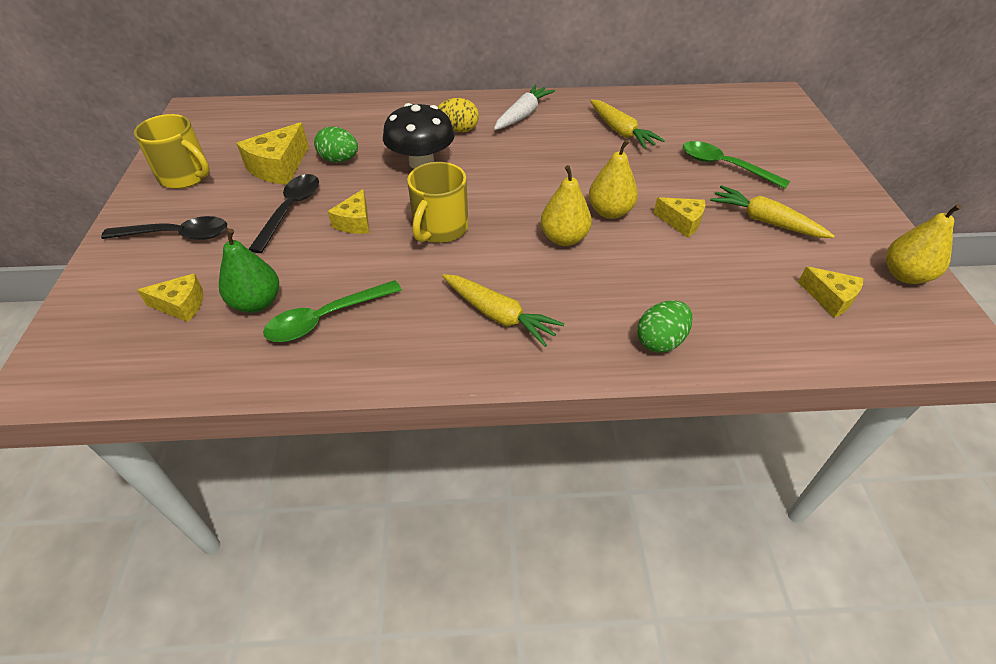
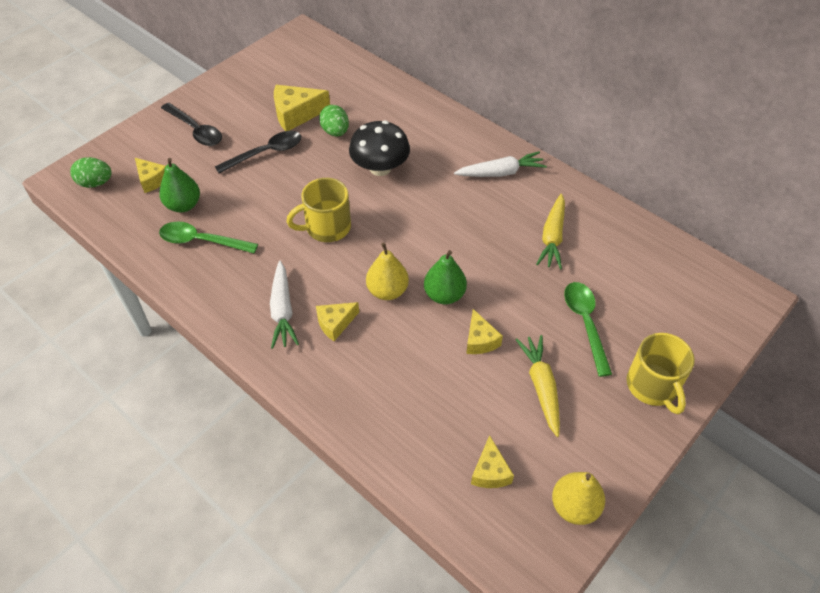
camera: 45 degrees right, 5 degrees up
(186, 176) = (243, 88): yellow mug -> yellow mug (653, 386)
(355, 222) = (288, 187): yellow cheese -> yellow cheese (335, 323)
(458, 129) = (438, 156): yellow egg -> none
(499, 315) = (282, 310): yellow carrot -> white carrot
(610, 212) = (444, 295): yellow pear -> green pear
(660, 341) = (343, 401): green egg -> green egg (95, 183)

